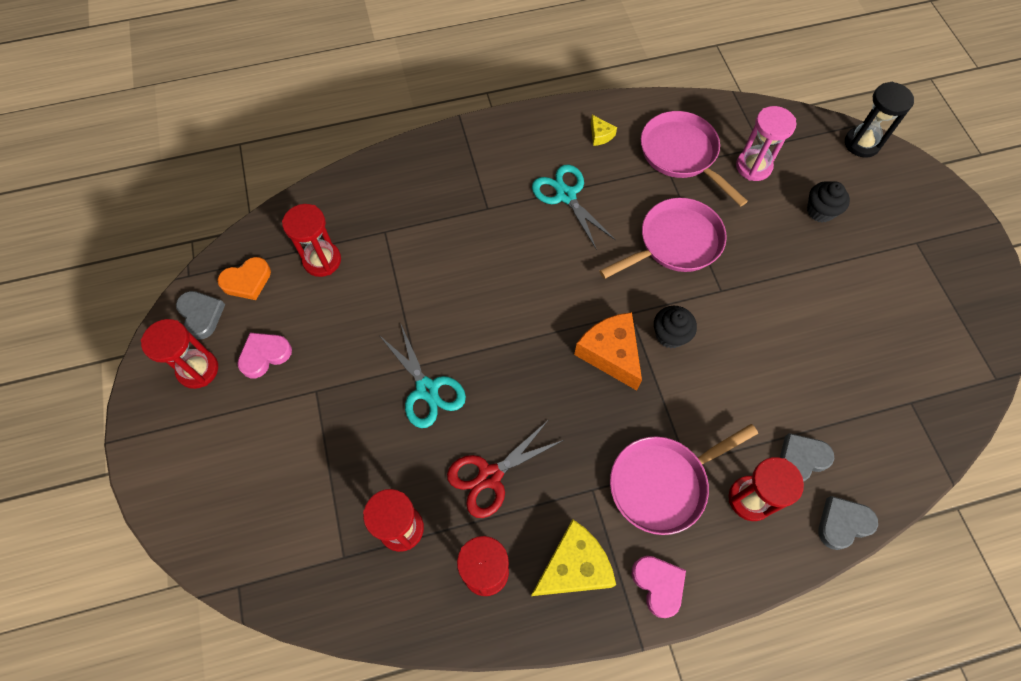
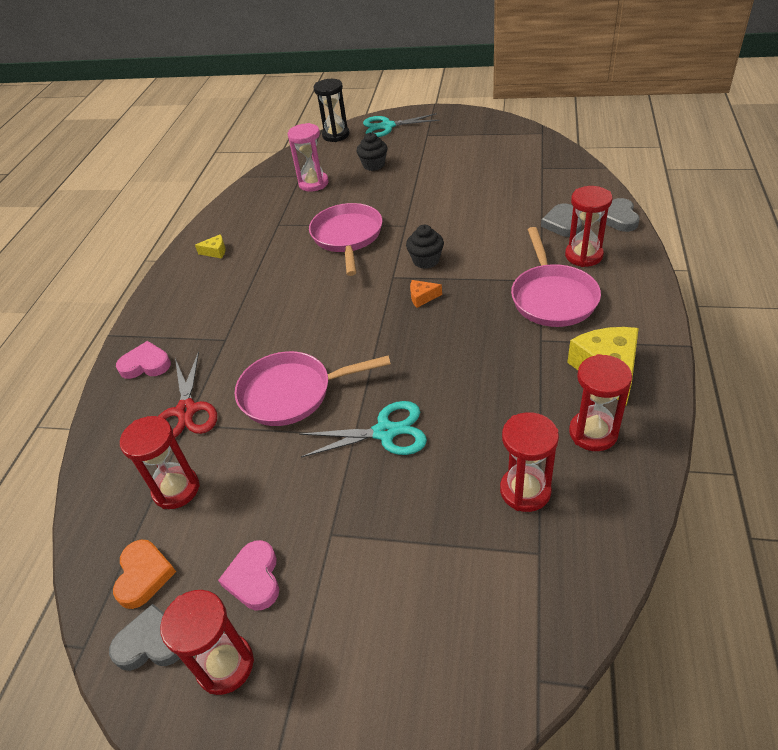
camera: 60 degrees left, 20 degrees down
(490, 476) = (499, 406): red scissors -> red scissors (186, 411)
(566, 195) = (255, 286): turquoise scissors -> turquoise scissors (387, 126)
(610, 353) = (422, 297): orange cheese -> orange cheese, size x0.47
(658, 585) = (638, 322): pink heart -> pink heart (146, 364)
(681, 154) = (272, 214): pink pan -> pink pan (292, 393)

